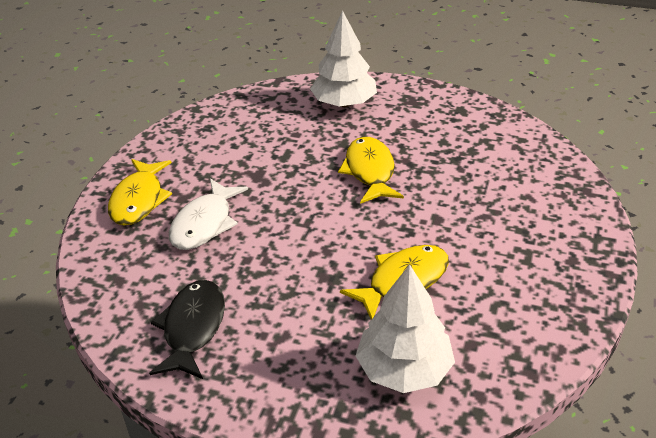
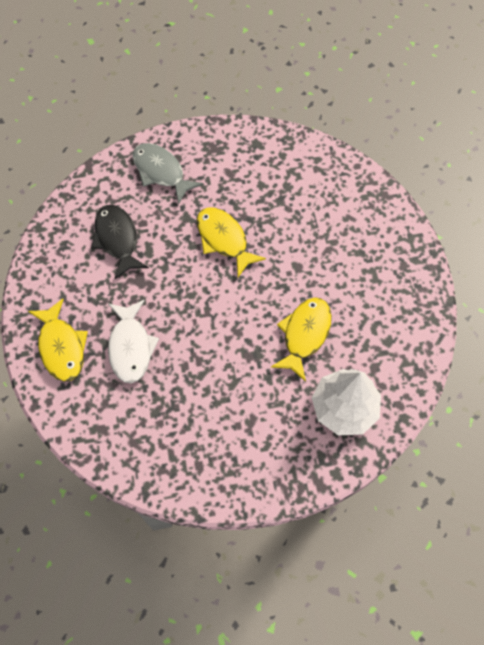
camera: 30 degrees left, 25 degrees up
(193, 328) = (186, 444): black fish -> black fish (117, 239)
(344, 103) = (161, 172): white tree -> grey fish

